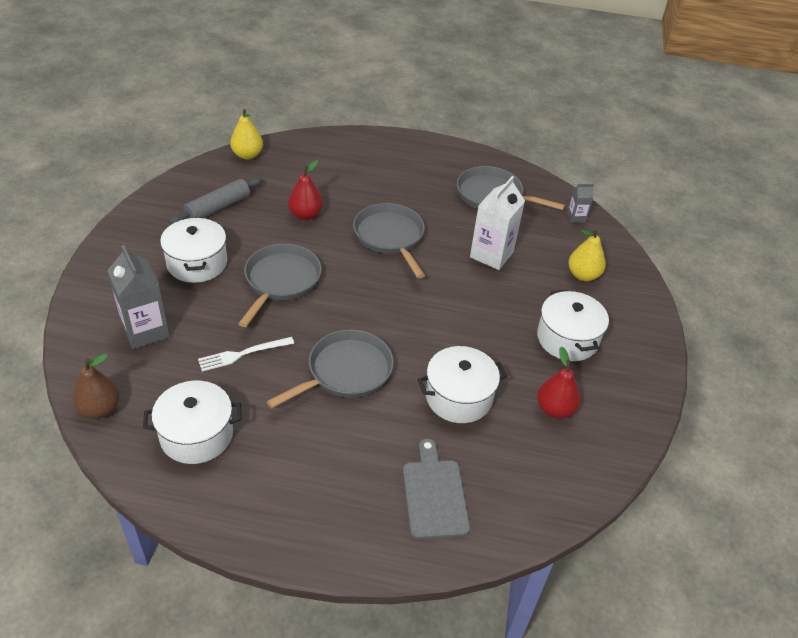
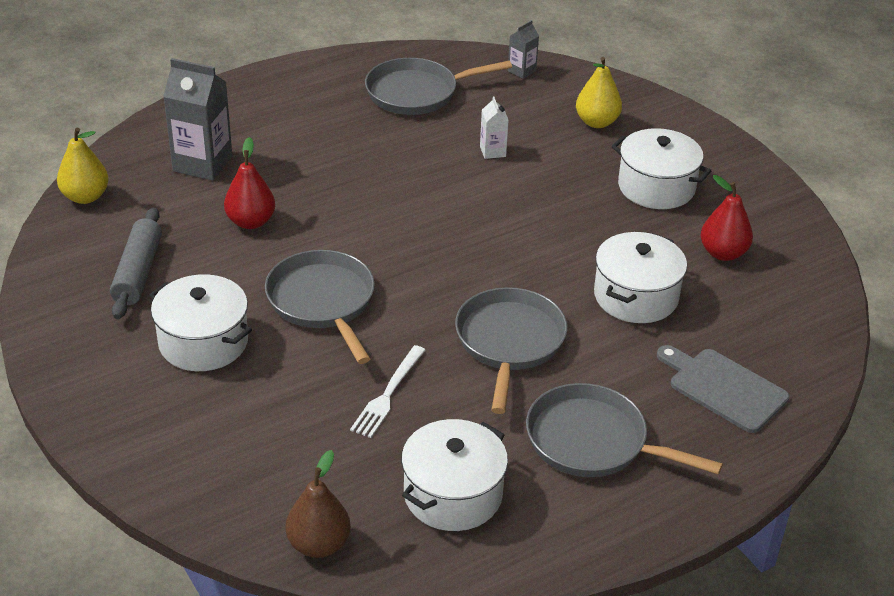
camera: 40 degrees left, 5 degrees down
(146, 331) = (251, 442): grey carton -> grey carton (202, 164)
(390, 237) = (373, 192): grey pan -> grey pan (593, 441)
(491, 255) = (492, 151): white carton -> white carton, size x0.51

